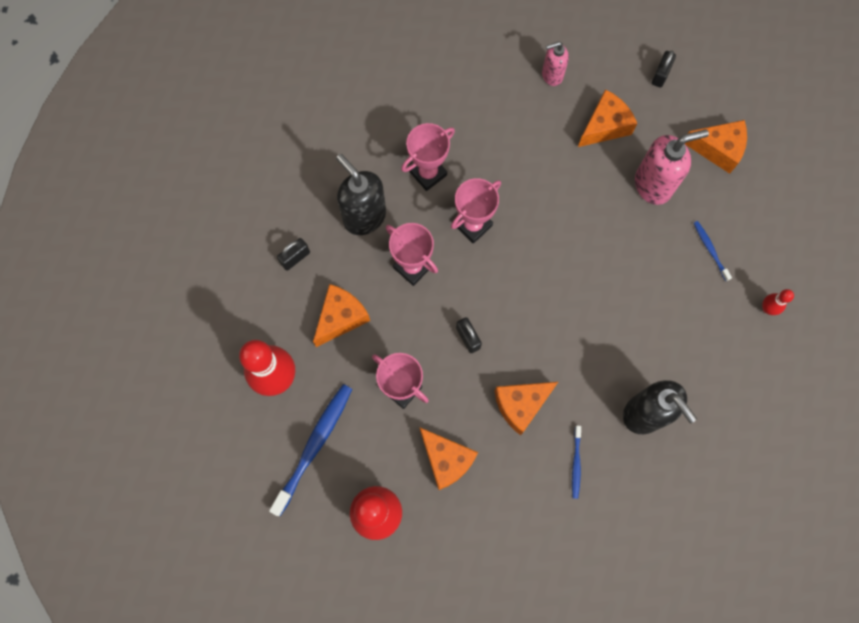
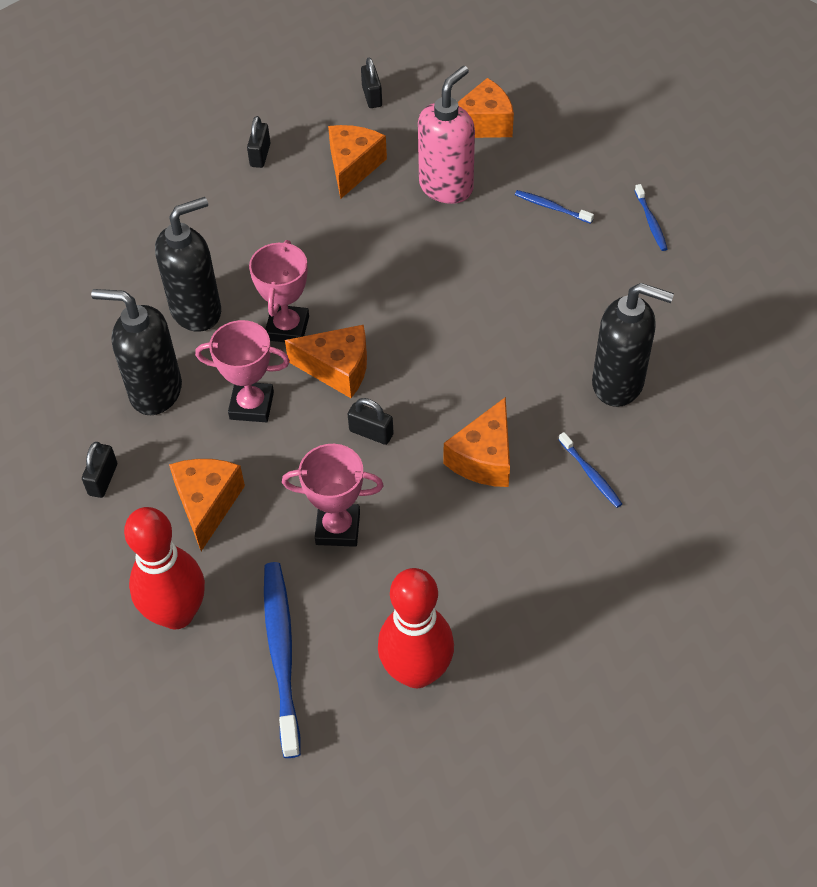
camera: 35 degrees left, 20 degrees down
(428, 173) = (197, 311): pink trophy -> black soap dispenser
(446, 460) = (448, 564): orange cheese -> orange cheese (337, 369)
(551, 75) = (260, 155): pink soap dispenser -> black padlock
(767, 308) = (651, 222): red bowling pin -> blue toothbrush

